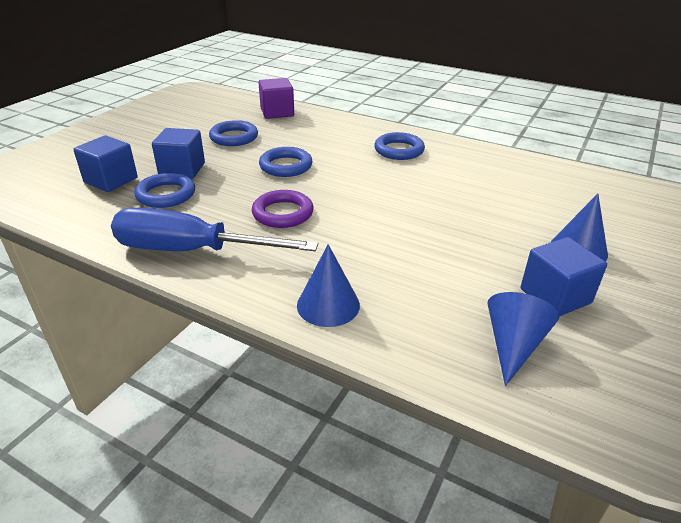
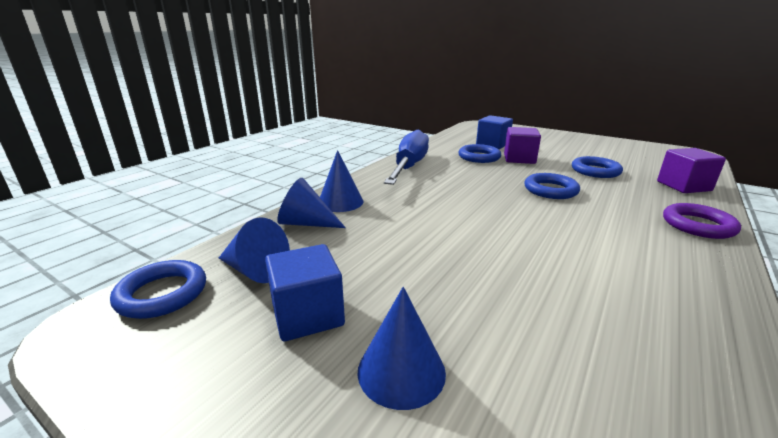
camera: 95 degrees right, 10 degrees down
(182, 170) = (519, 159): blue cube -> purple cube
(283, 213) = (462, 189): purple ring -> purple ring (698, 225)
(397, 326) = (306, 223): none -> blue cone
(399, 150) = (649, 251): blue ring -> blue ring (162, 294)

